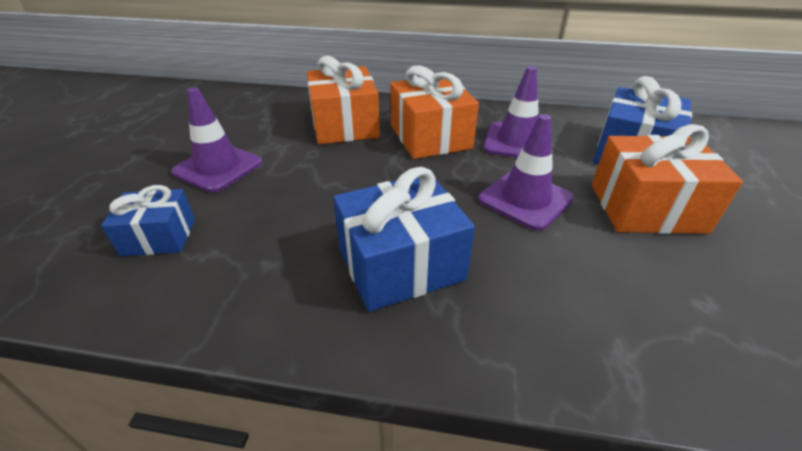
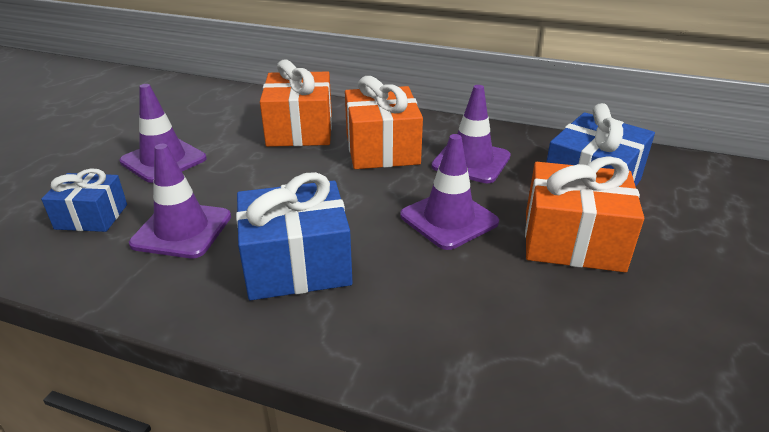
camera: 10 degrees right, 5 degrees down
(265, 241) = (182, 230): none -> purple traffic cone

